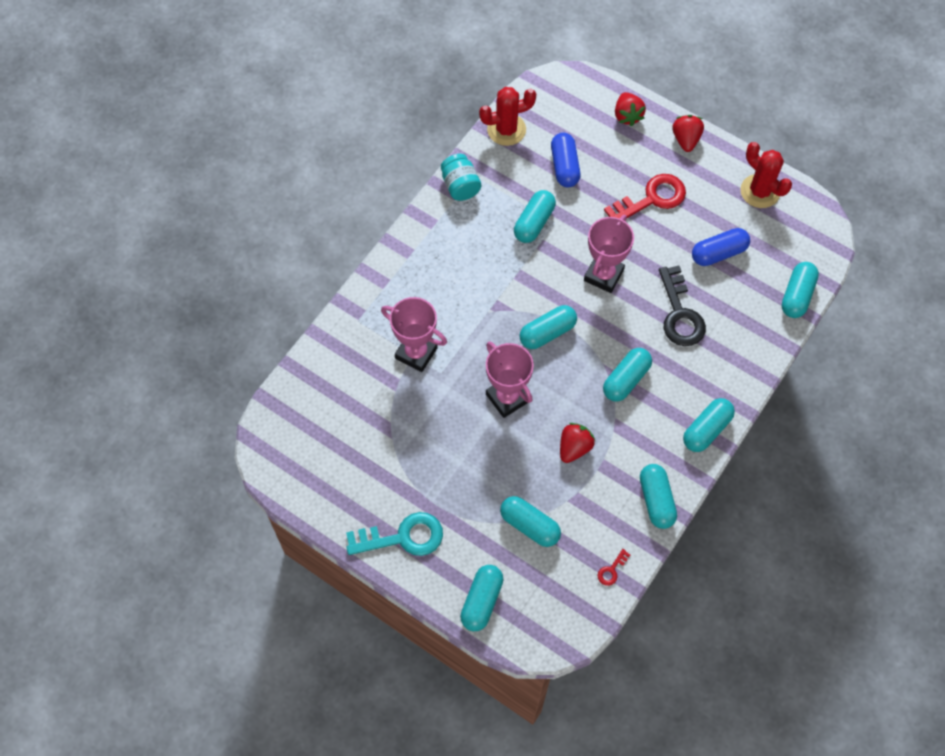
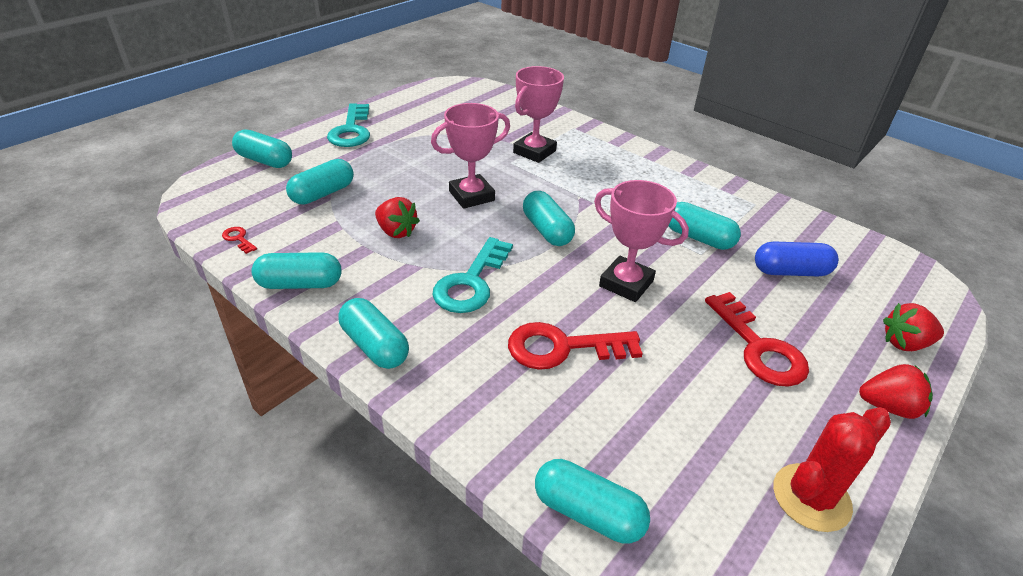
camera: 95 degrees right, 25 degrees down
(460, 186) = (739, 194): turquoise jar -> none
(506, 130) = (831, 232): red cactus -> none
(626, 379) = (471, 282): turquoise capsule -> turquoise key
(680, 313) = (563, 347): black key -> red key
(718, 253) = (670, 411): blue capsule -> none

